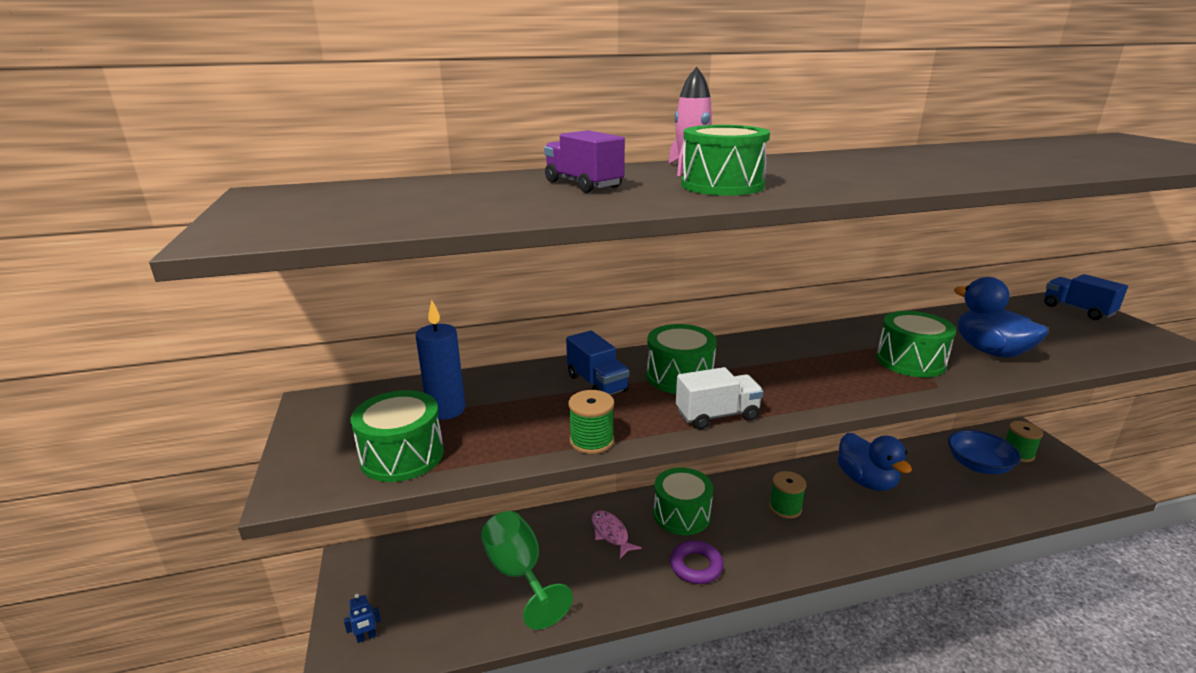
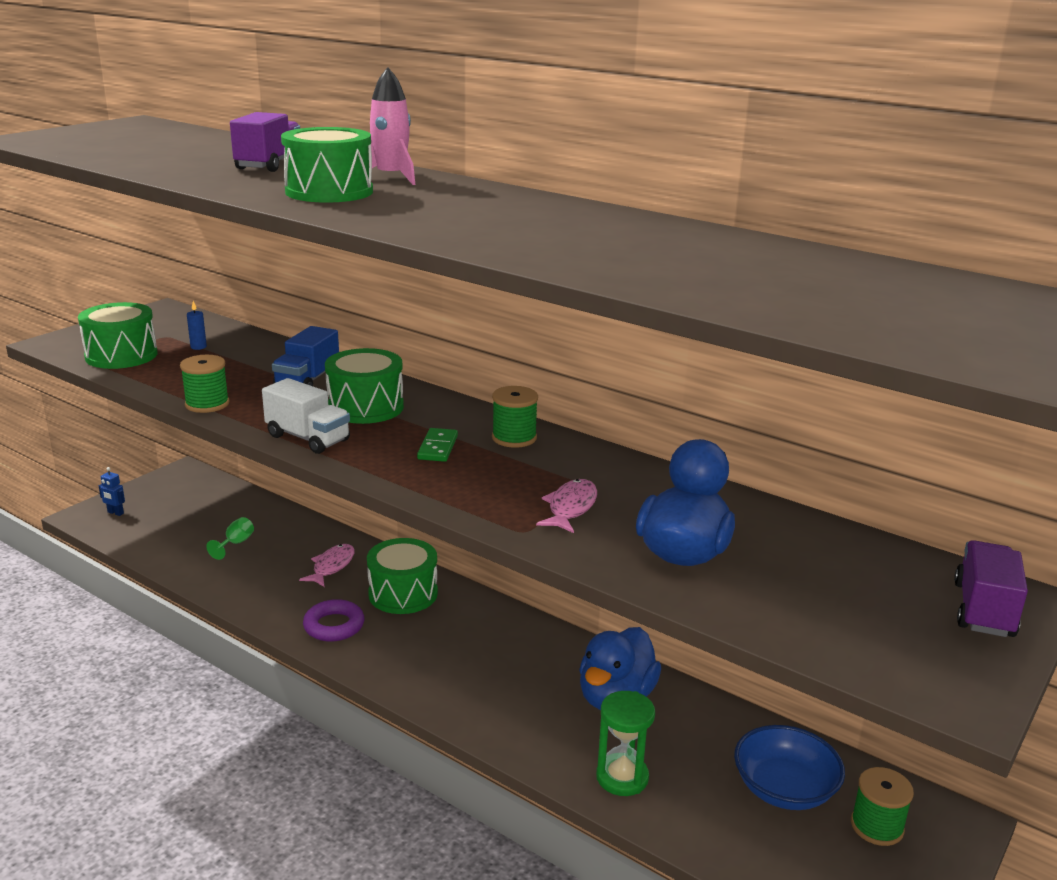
camera: 50 degrees right, 0 degrees up
(446, 410) = (198, 347): blue candle -> blue candle, size x0.44
(519, 574) = (235, 544): green goblet -> green goblet, size x0.44
(781, 373) = (437, 447): none -> green domino
(785, 508) = (489, 652): green spool -> green spool (514, 438)
(910, 361) = (570, 507): green drum -> pink fish
(947, 513) = (622, 777): none -> green hourglass
(1077, 310) = (983, 610): blue truck -> purple truck

